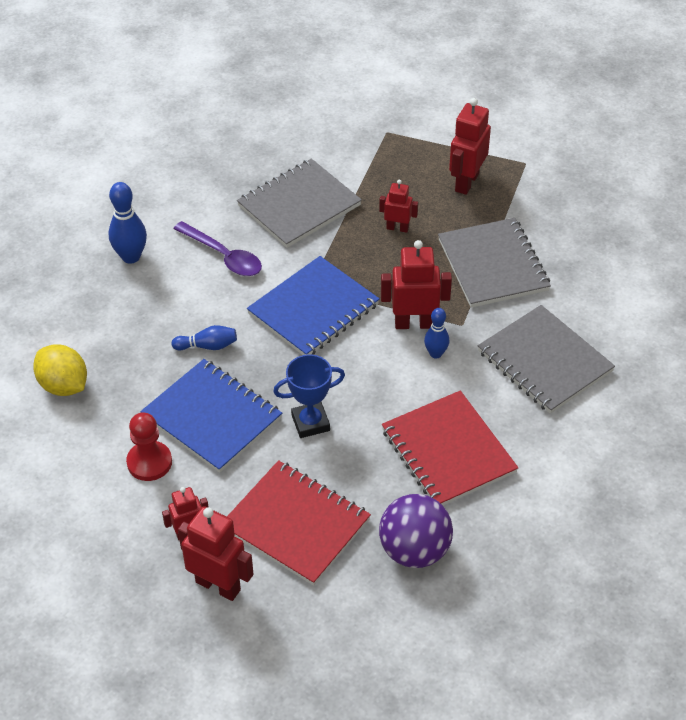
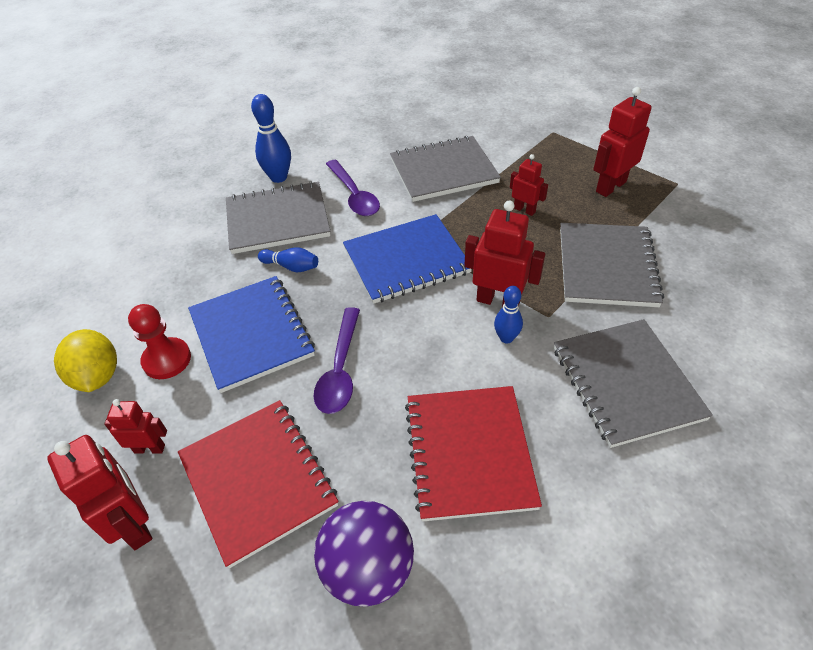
camera: 25 degrees right, 0 degrees up
(64, 386) = (150, 266): yellow lemon -> yellow lemon (97, 376)
(162, 303) = (277, 220): none -> grey notebook
(310, 423) = (340, 370): blue trophy -> purple spoon

